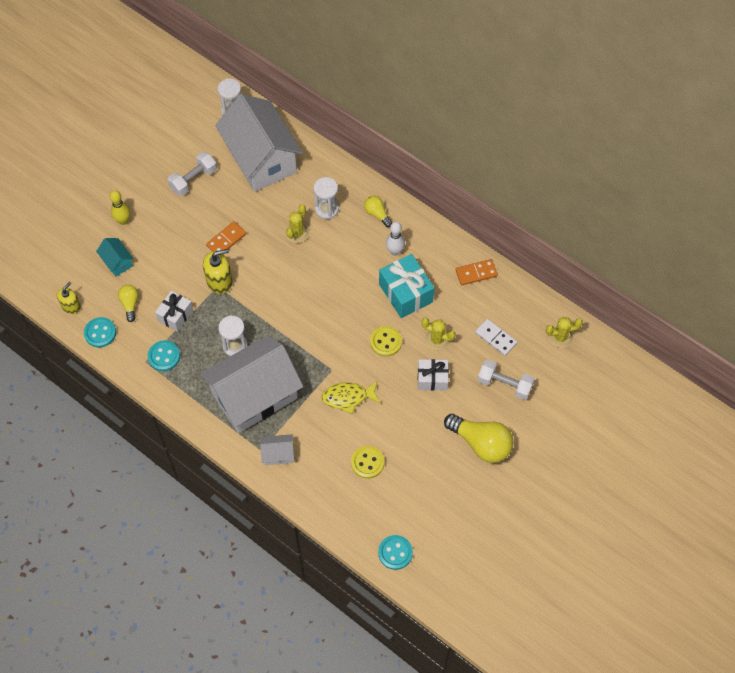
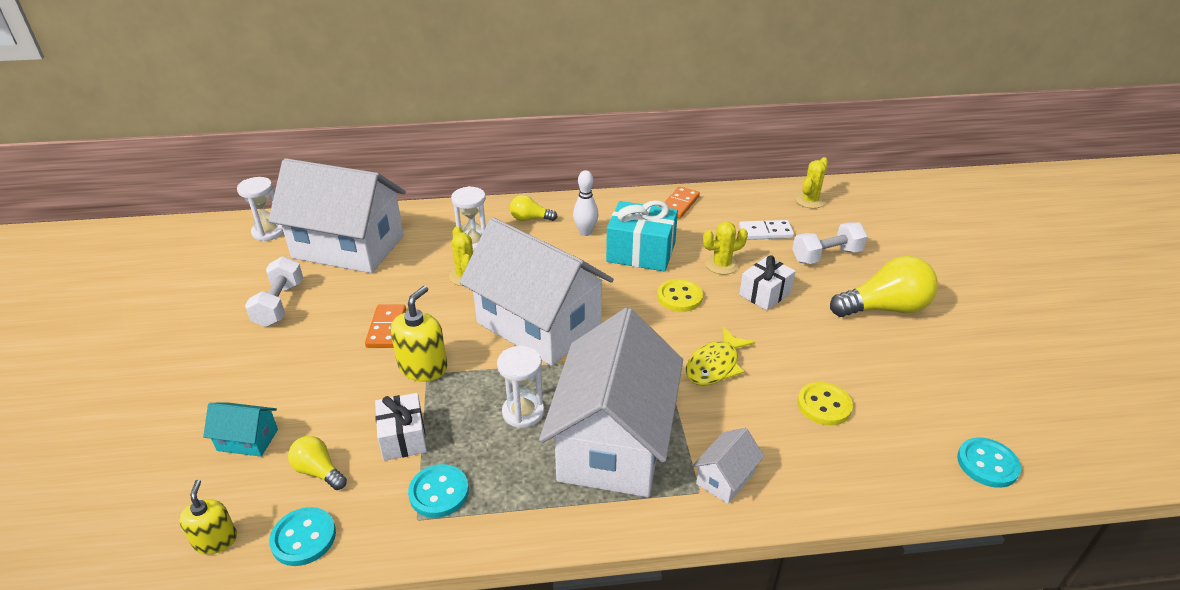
camera: 45 degrees left, 25 degrees down
(123, 221) = (213, 394): yellow bowling pin -> none
(297, 299) = (539, 324): none -> white house

